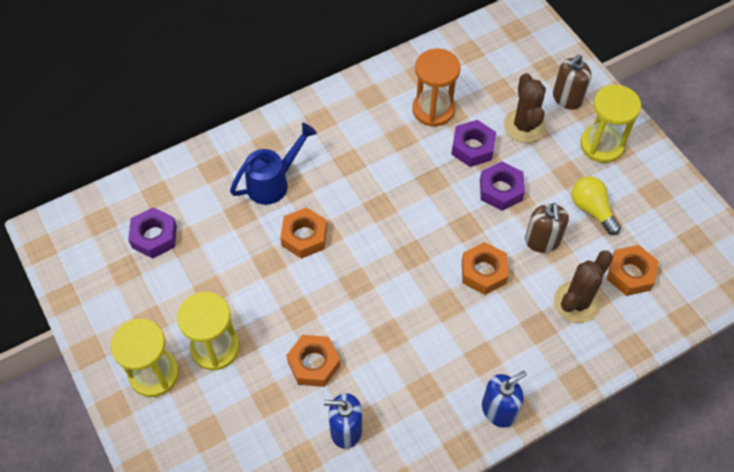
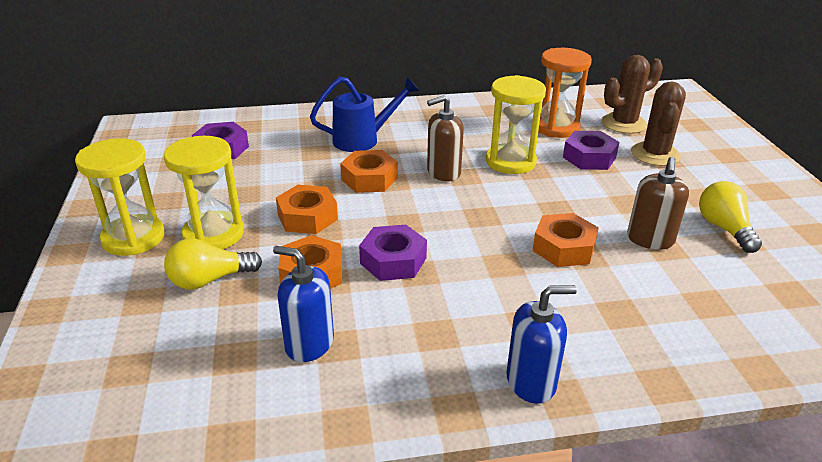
camera: 20 degrees right, 25 degrees down
(242, 396) = (209, 280): none -> yellow light bulb
(500, 190) = (610, 191): purple nut -> purple nut (393, 261)
(567, 98) = (712, 146): brown soap dispenser -> brown soap dispenser (443, 172)
(576, 302) = (683, 302): brown cactus -> brown cactus (624, 124)
(601, 145) = (748, 184): yellow hourglass -> yellow hourglass (510, 161)
(630, 274) = (769, 294): orange nut -> orange nut (307, 217)

